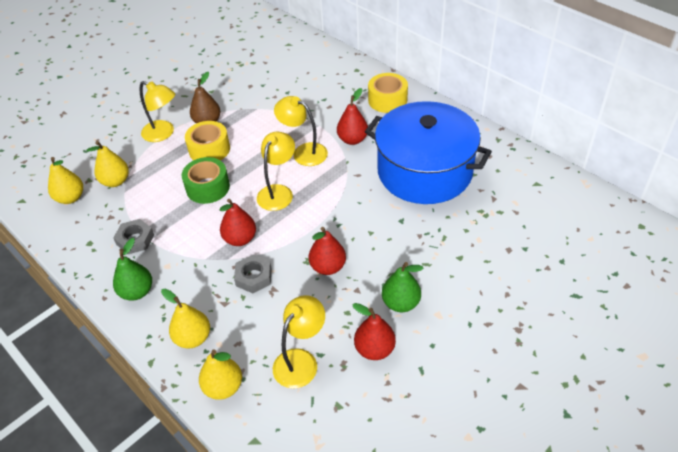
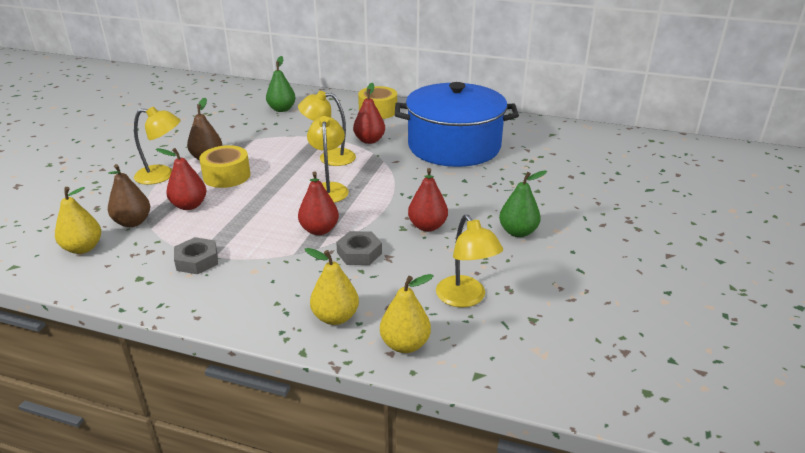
camera: 30 degrees left, 15 degrees down
(115, 181) = (133, 222): yellow pear -> brown pear
(137, 292) = (235, 300): green pear -> green pear (282, 109)
(208, 187) = (249, 202): green tape -> none
(301, 360) = (465, 298): yellow lamp -> yellow lamp turned 150 degrees clockwise
(374, 349) = (526, 269): red pear -> red pear (189, 205)

